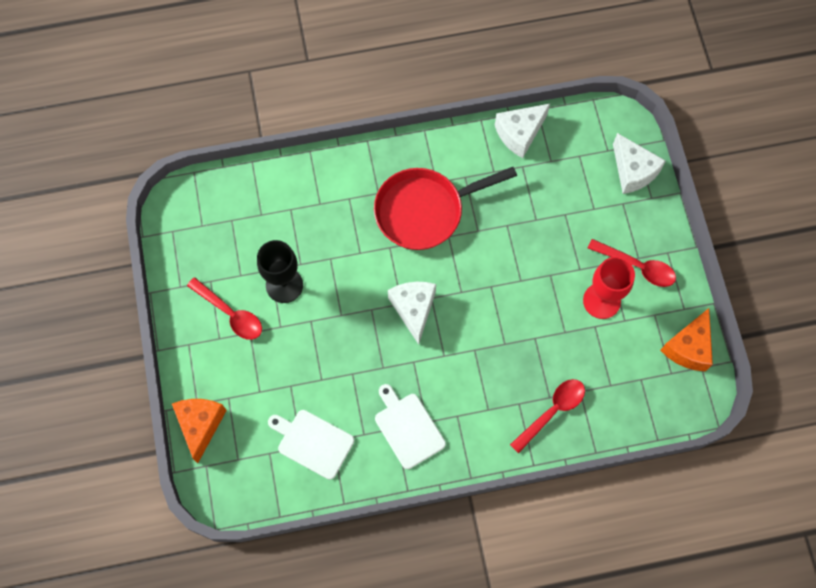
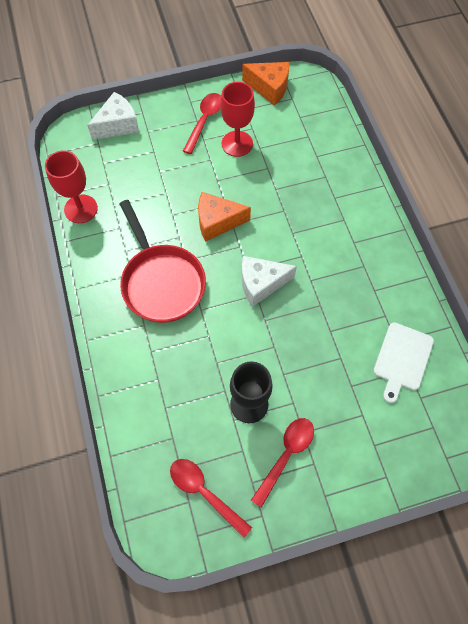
camera: 95 degrees left, 5 degrees down
(200, 425) = (407, 469): orange cheese -> orange cheese (217, 222)
(408, 428) = (372, 280): white cutting board -> none
(519, 134) = (81, 209): white cheese -> red goblet
(552, 411) = (337, 174): red spoon -> red spoon (204, 492)

